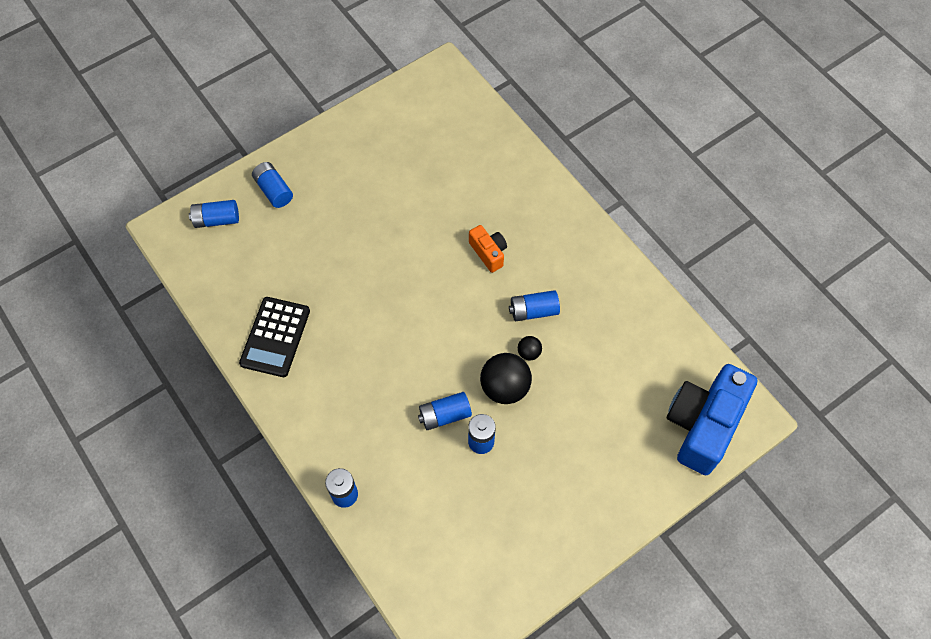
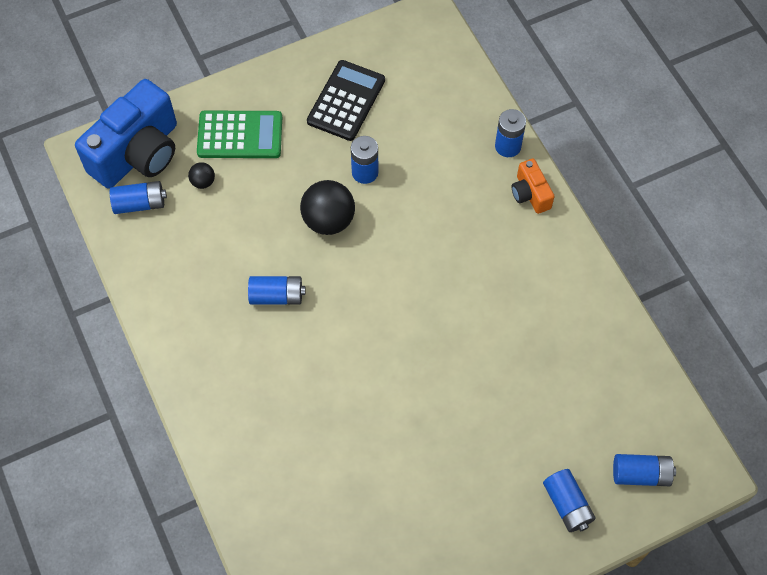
camera: 170 degrees left, 0 degrees up
(275, 337) = (571, 313): black calculator -> black calculator (346, 101)
(445, 415) = (397, 202): blue battery -> blue battery (140, 203)
(488, 253) = (311, 374): orange camera -> orange camera (530, 194)
(529, 353) = (294, 251): black ball -> black ball (203, 182)
(612, 461) = (240, 135): none -> green calculator

